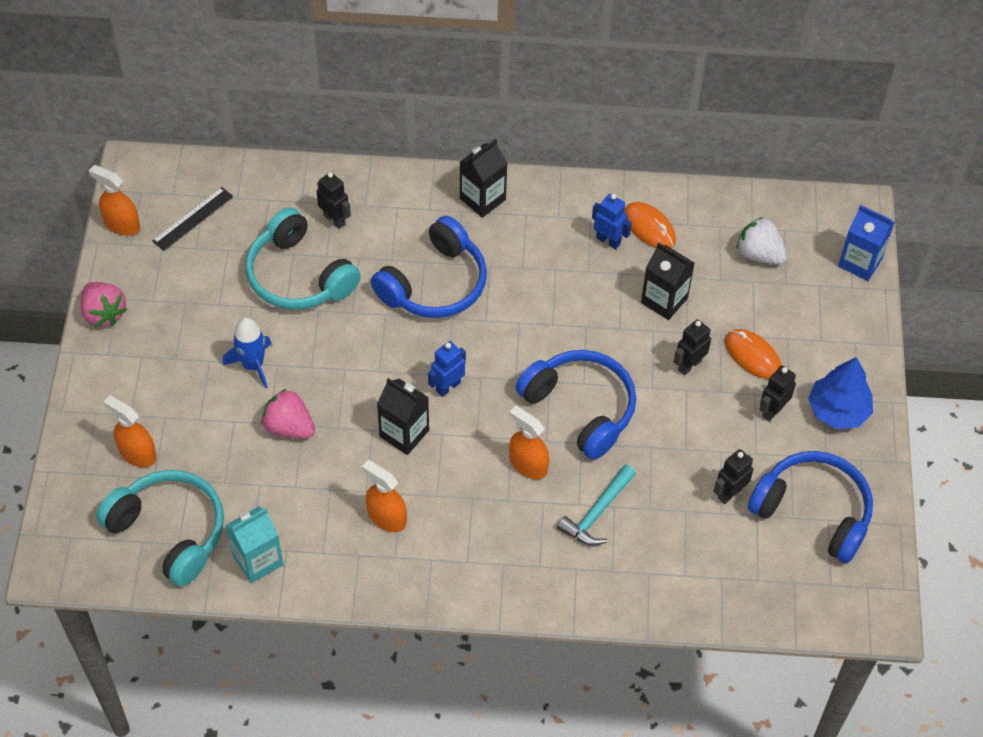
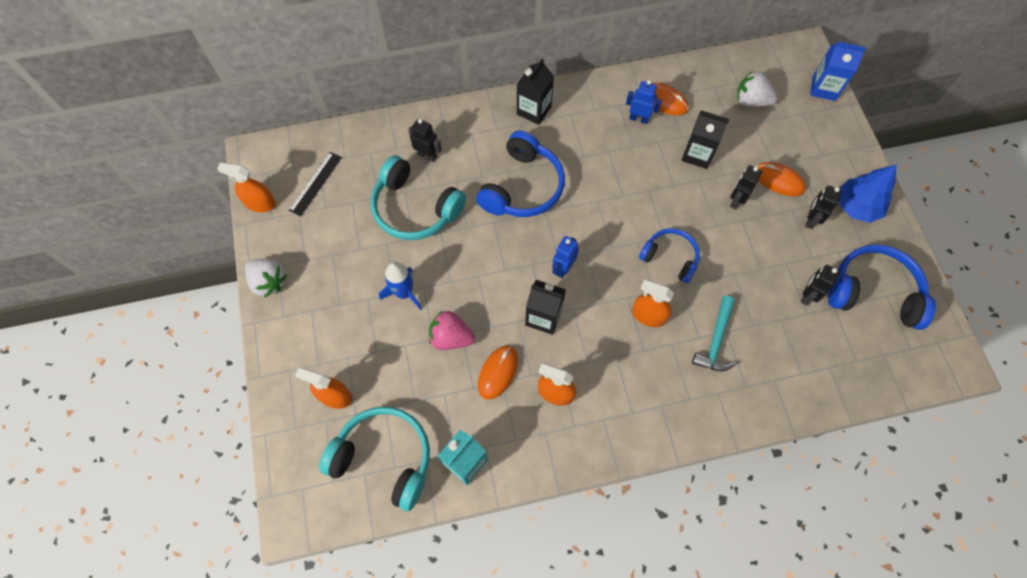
camera: 15 degrees left, 10 degrees up
(104, 313) = (269, 282): pink strawberry -> white strawberry
(329, 478) = (498, 372): none -> orange mouse
(580, 408) = (670, 257): blue headphones -> blue headphones, size x0.62

